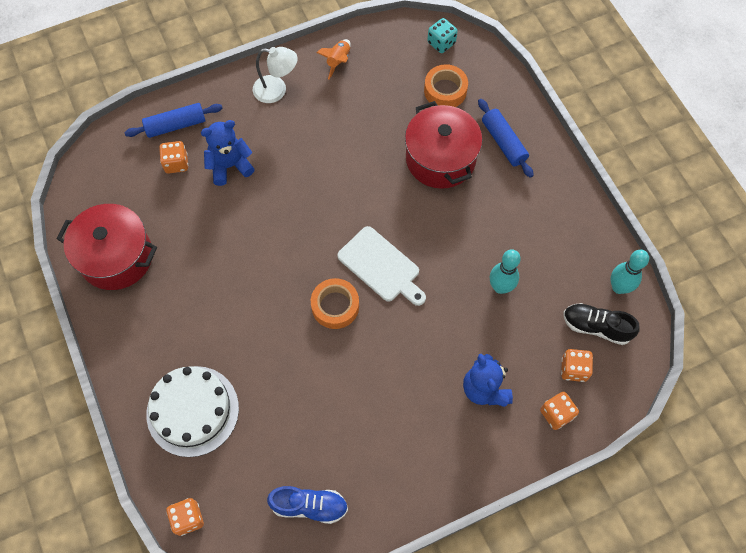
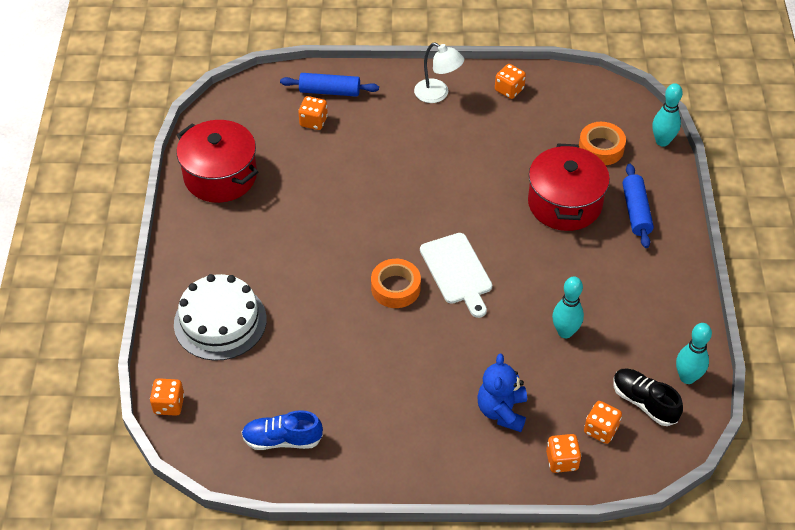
camera: 25 degrees right, 15 degrees down
(230, 166) = (360, 140): blue teddy bear -> none
(309, 506) = (282, 439): blue shoe -> blue shoe turned 150 degrees clockwise
(338, 61) = (509, 90): orange rocket -> orange dice
(441, 43) = (619, 107): turquoise dice -> none
(493, 63) = (662, 141): none -> turquoise bowling pin

